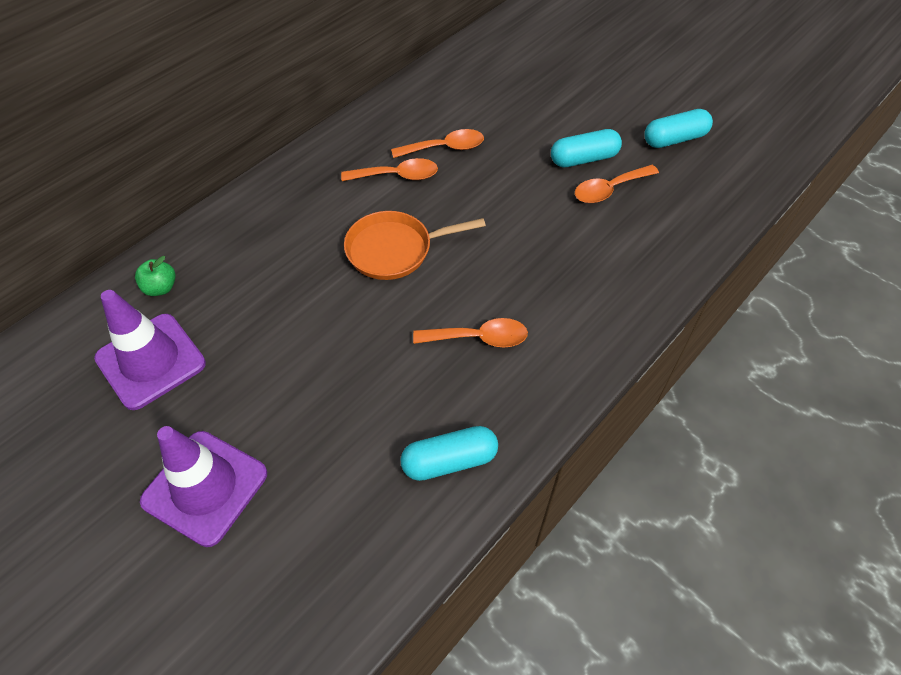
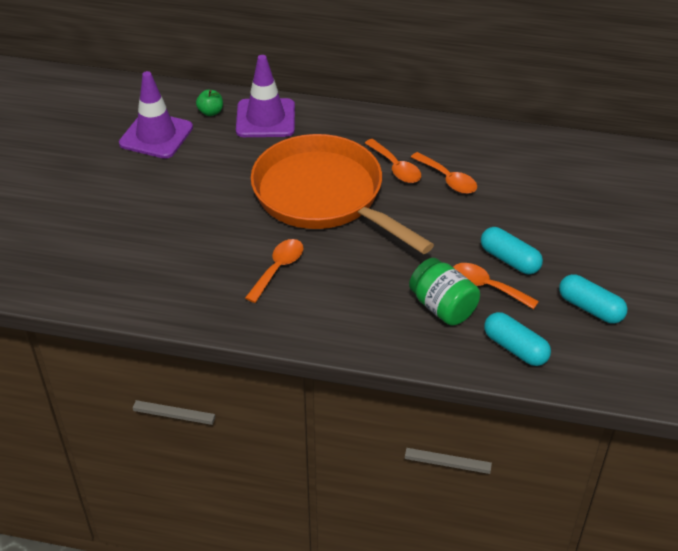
camera: 60 degrees right, 10 degrees down
(205, 487) = (89, 198): purple traffic cone -> purple traffic cone (265, 118)
(395, 250) = (324, 196): orange pan -> orange pan, size x1.89
(449, 461) = (171, 292): turquoise capsule -> turquoise capsule (515, 348)
(479, 338) = (278, 268): orange spoon -> orange spoon turned 120 degrees counterclockwise
(617, 232) = (442, 307): none -> green jar

